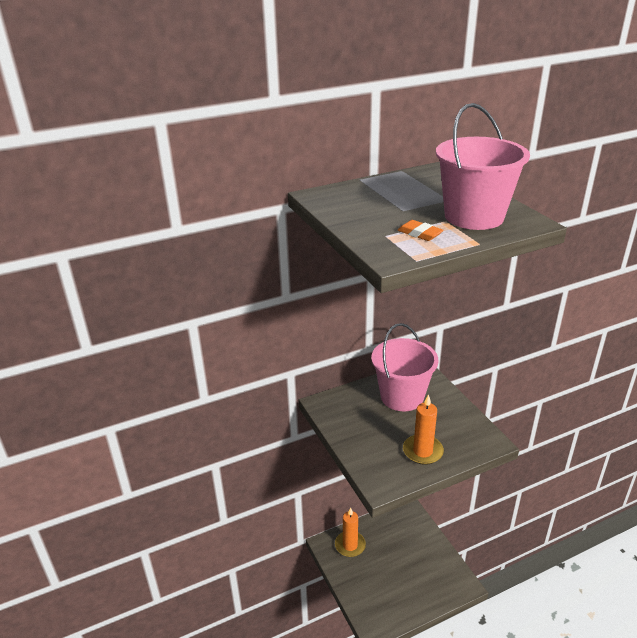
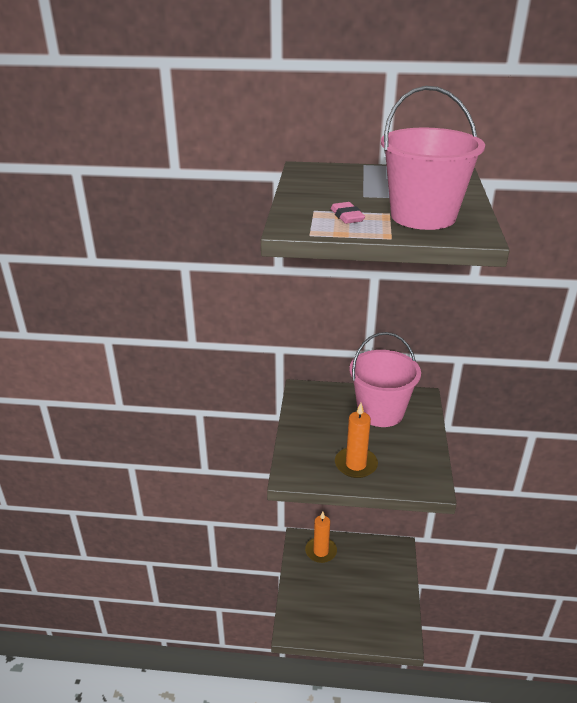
camera: 30 degrees right, 0 degrees up
(419, 234) = (347, 216): orange eraser -> pink eraser

